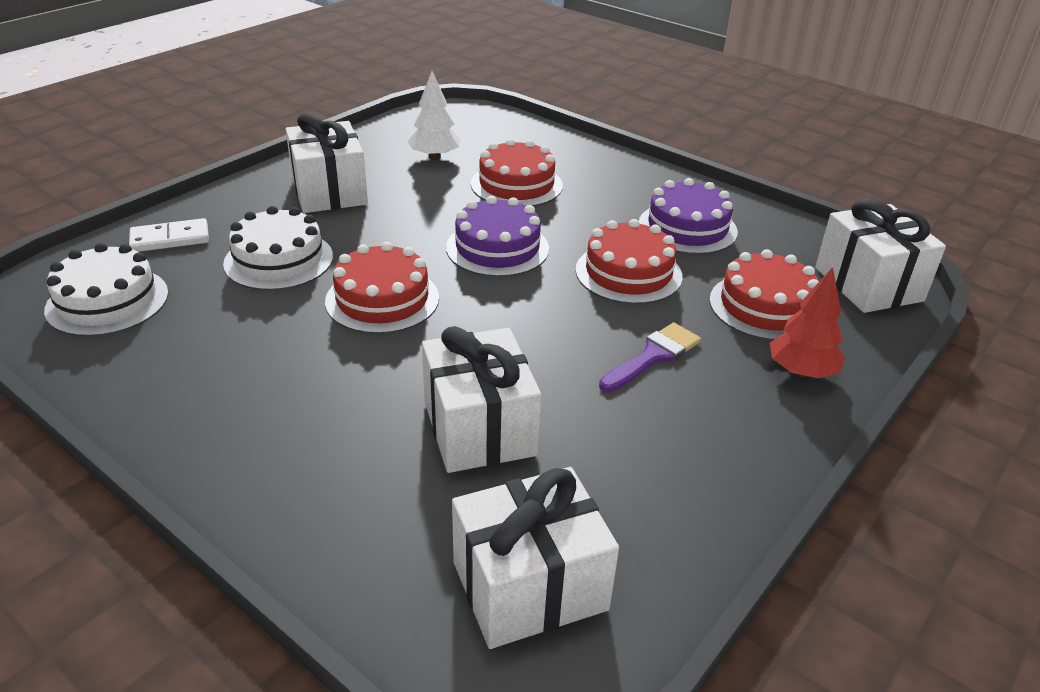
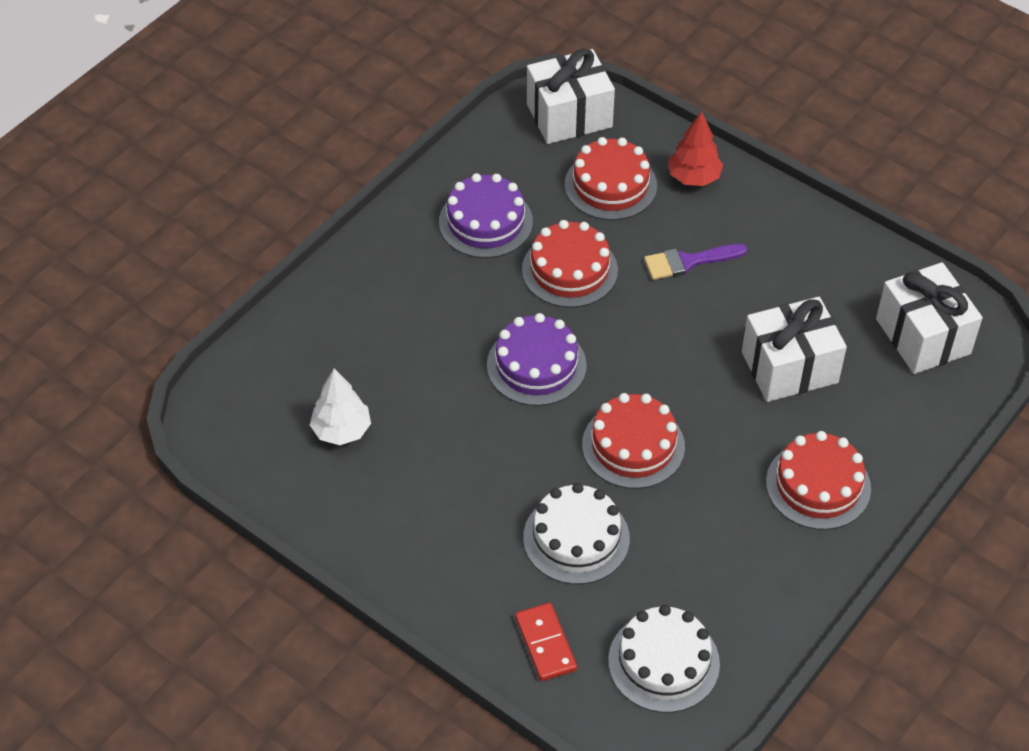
camera: 90 degrees left, 15 degrees up
(170, 239) = (546, 644): white domino -> red domino
(329, 191) = (432, 519): white gift -> none
(516, 185) = (406, 353): red cake -> red cake (818, 485)
(653, 356) = (688, 262): purple brush -> purple brush turned 60 degrees counterclockwise

